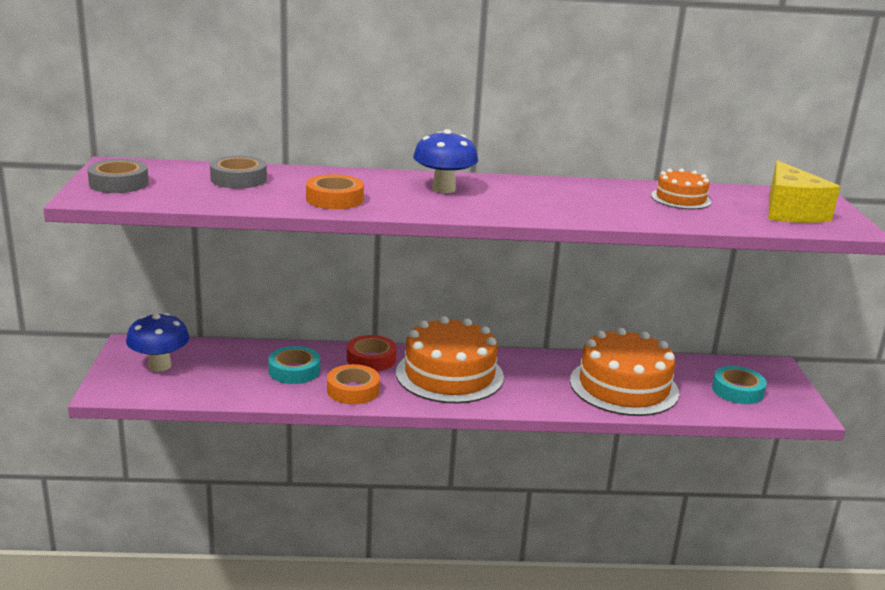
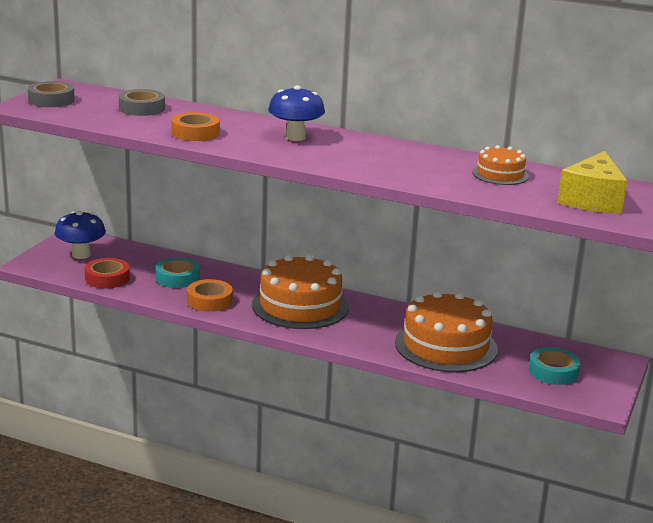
camera: 25 degrees right, 0 degrees up
(371, 359) = (247, 281): red tape -> red tape (107, 278)

